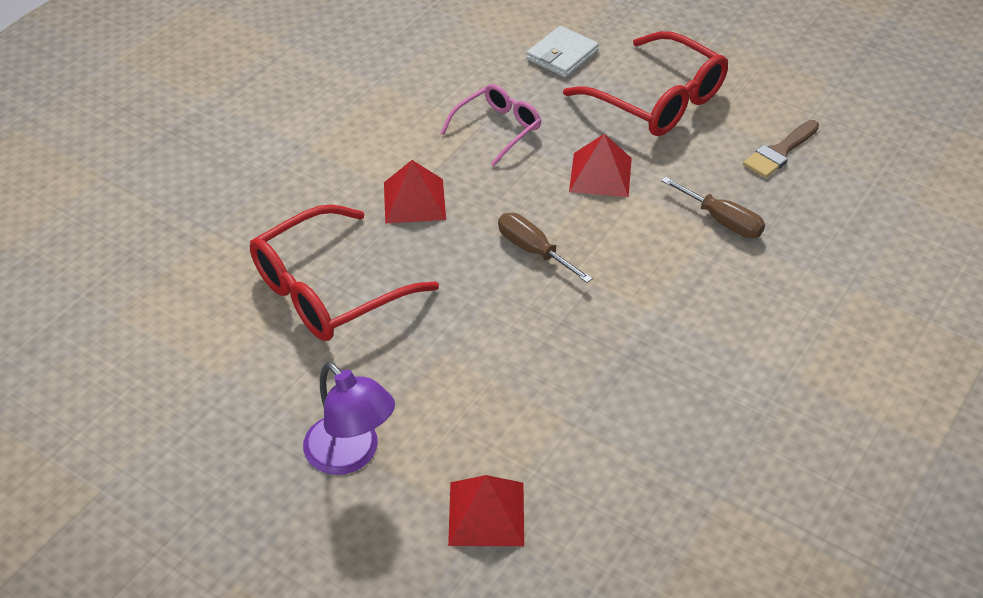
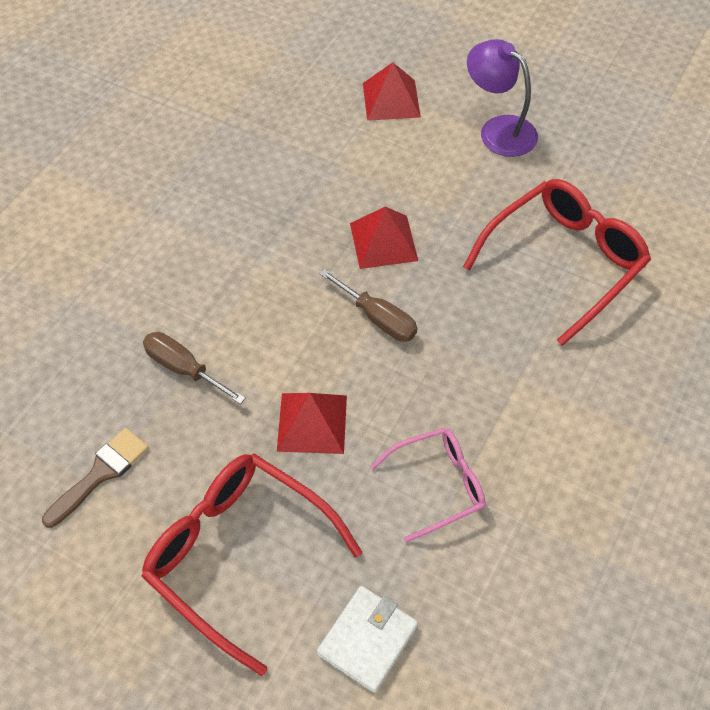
camera: 175 degrees right, 10 degrees up
(414, 201) = (510, 370): red pyramid -> red pyramid (383, 241)
(497, 129) = (437, 485): pink glasses -> pink glasses turned 150 degrees counterclockwise

